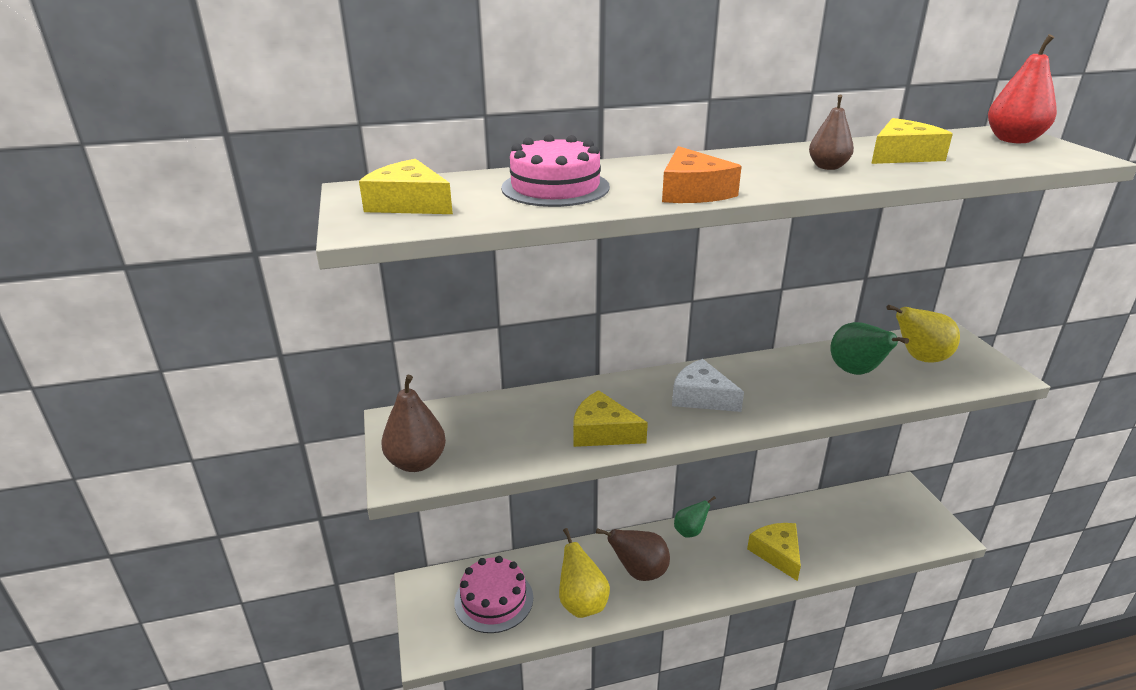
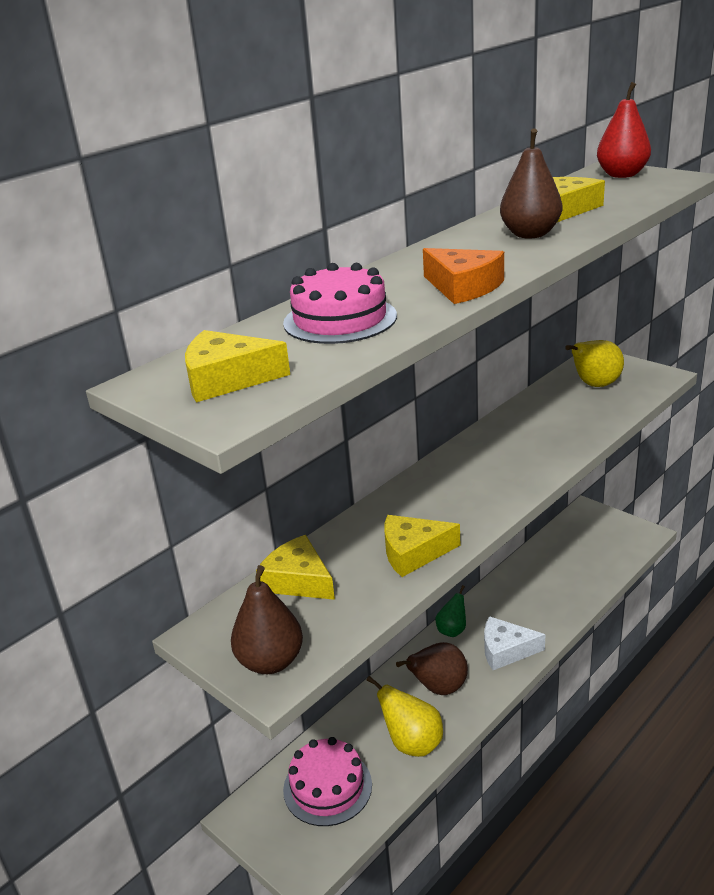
camera: 30 degrees left, 0 degrees up
(701, 397) = (464, 486): white cheese -> white cheese (506, 650)
(777, 553) = (536, 612): yellow cheese -> yellow cheese (298, 580)
(827, 167) = (530, 234): brown pear -> brown pear, size x1.54
(856, 372) = (561, 415): green pear -> none

